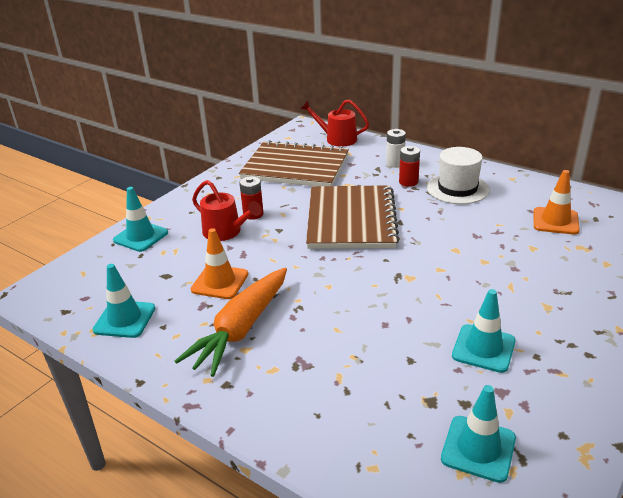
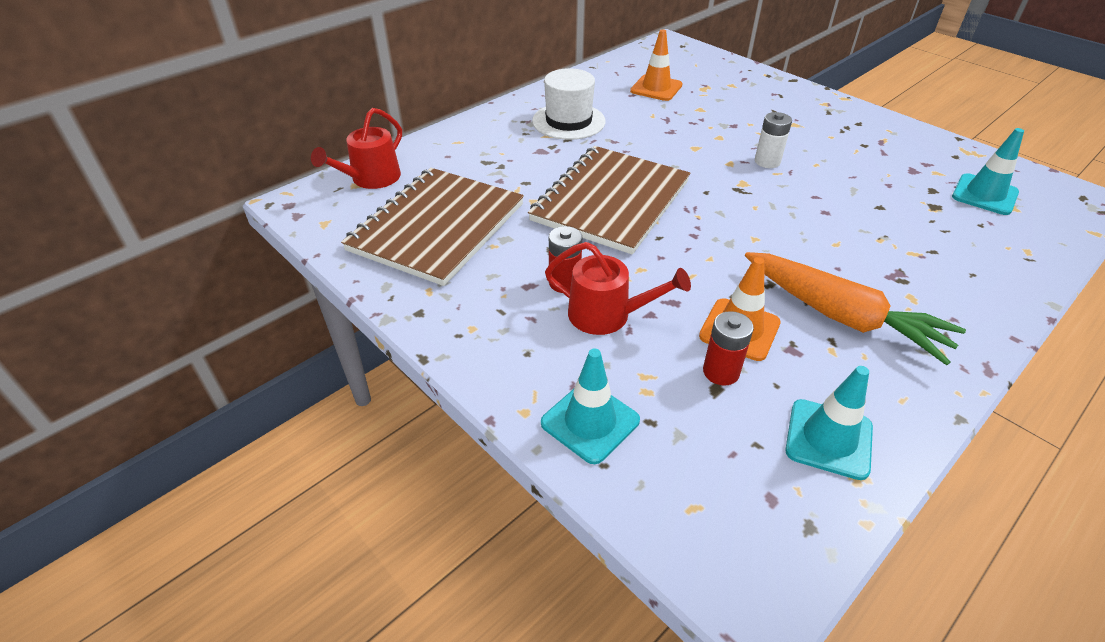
camera: 80 degrees left, 10 degrees up
(226, 232) = (607, 315): red watering can -> red watering can turned 60 degrees clockwise
(351, 219) = (611, 201): brown notebook -> brown notebook turned 75 degrees counterclockwise
(395, 163) = (481, 147): white battery -> white battery (767, 161)
(408, 182) = (536, 147): red battery -> red battery (721, 372)
(483, 348) = (857, 166): turquoise traffic cone -> none

